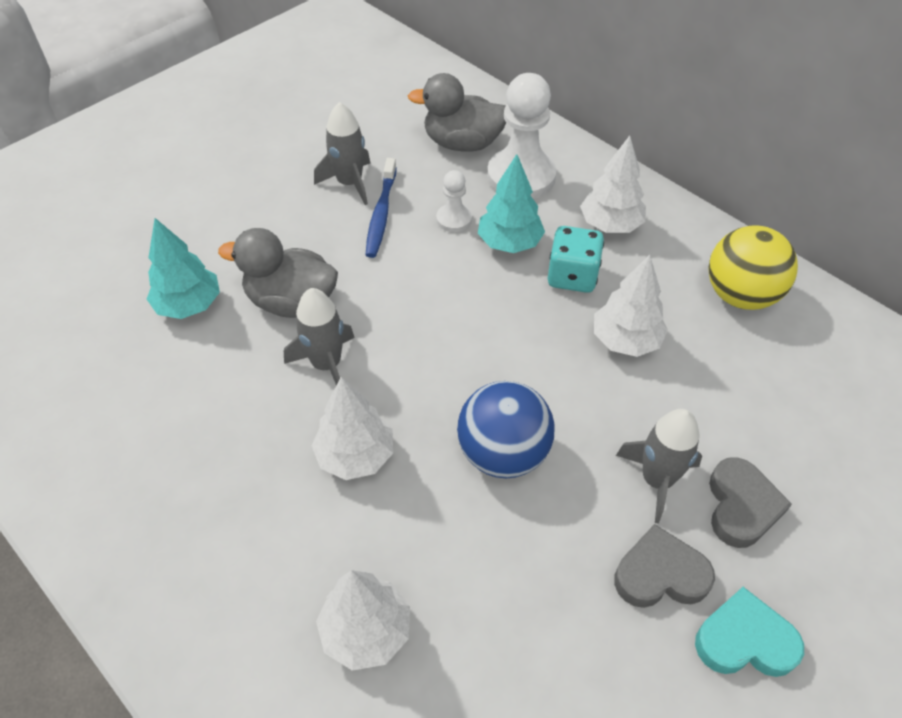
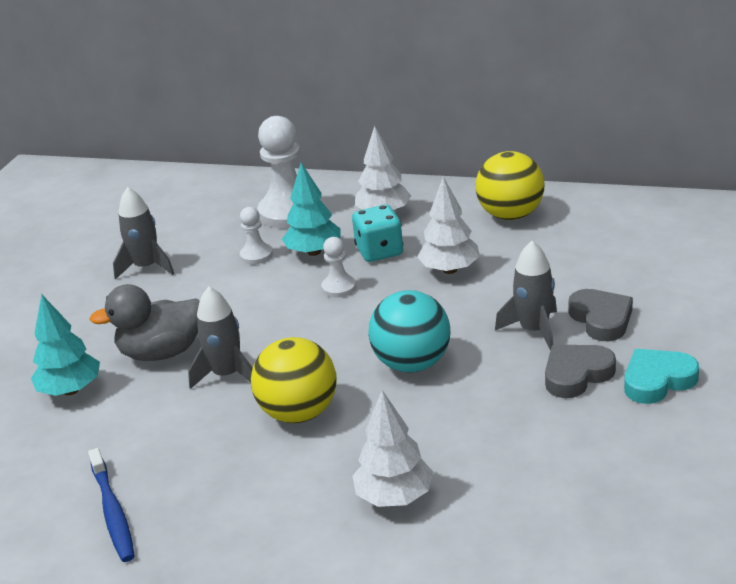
camera: 25 degrees left, 20 degrees down
(356, 456) = (299, 413): white tree -> yellow ball
(381, 213) = (191, 274): blue toothbrush -> blue toothbrush (113, 511)
(462, 143) = (223, 210): grey duck -> none
(501, 305) = (339, 287): none -> white pawn
(503, 453) = (412, 364): blue ball -> turquoise ball

